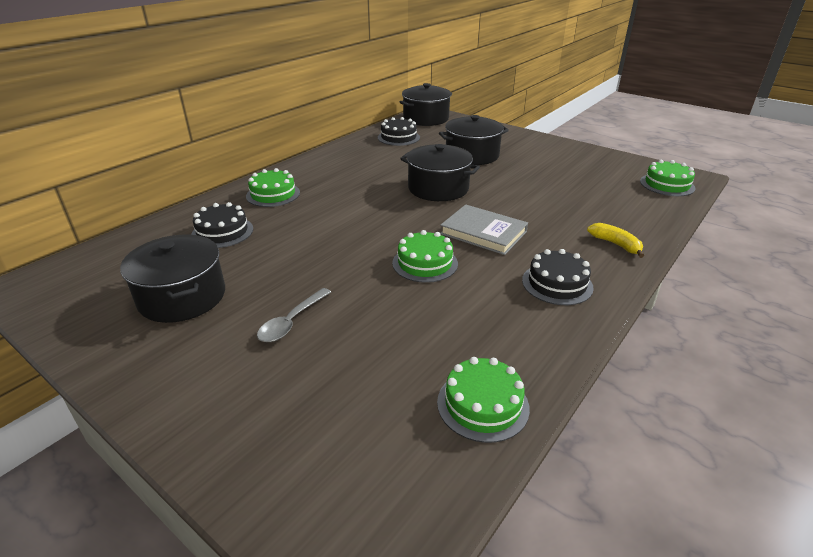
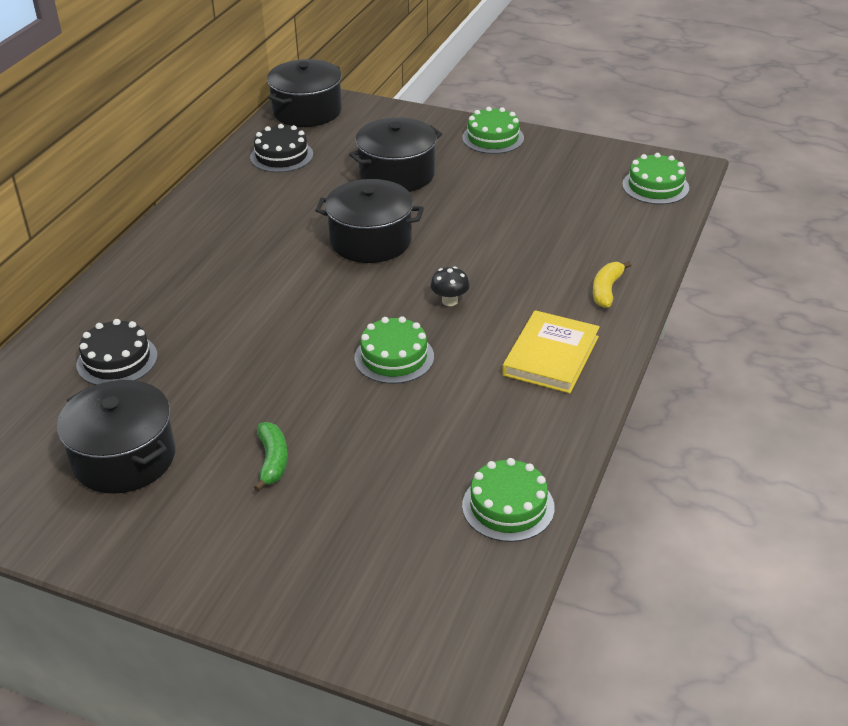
camera: 15 degrees left, 5 degrees up
(273, 194) = (151, 288): green cake -> green cake (493, 138)
(292, 321) = (272, 461): grey spoon -> green banana
(483, 233) = (449, 301): grey book -> black mushroom
(557, 284) = (551, 356): black cake -> yellow book
(616, 244) = (606, 290): yellow banana -> yellow banana turned 105 degrees counterclockwise

